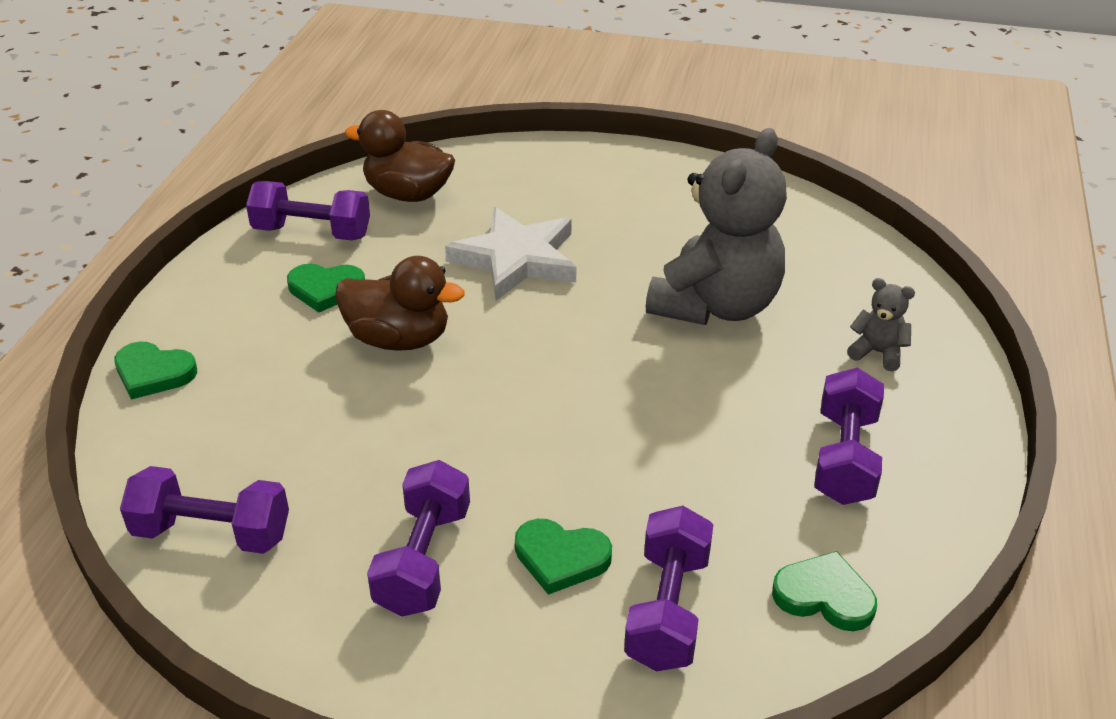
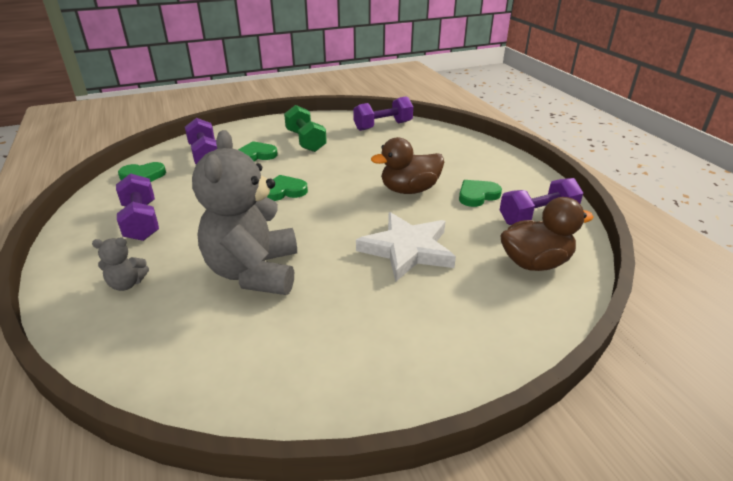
camera: 145 degrees right, 5 degrees down
(153, 373) = (481, 147): green heart -> green heart (284, 191)
(423, 559) = (306, 141): purple dumbbell -> green dumbbell

